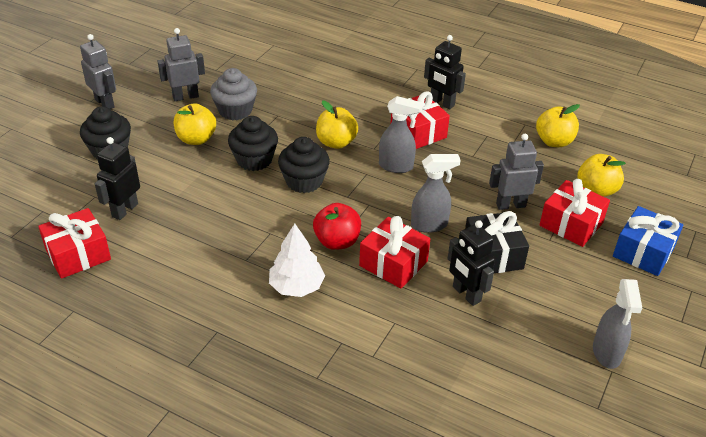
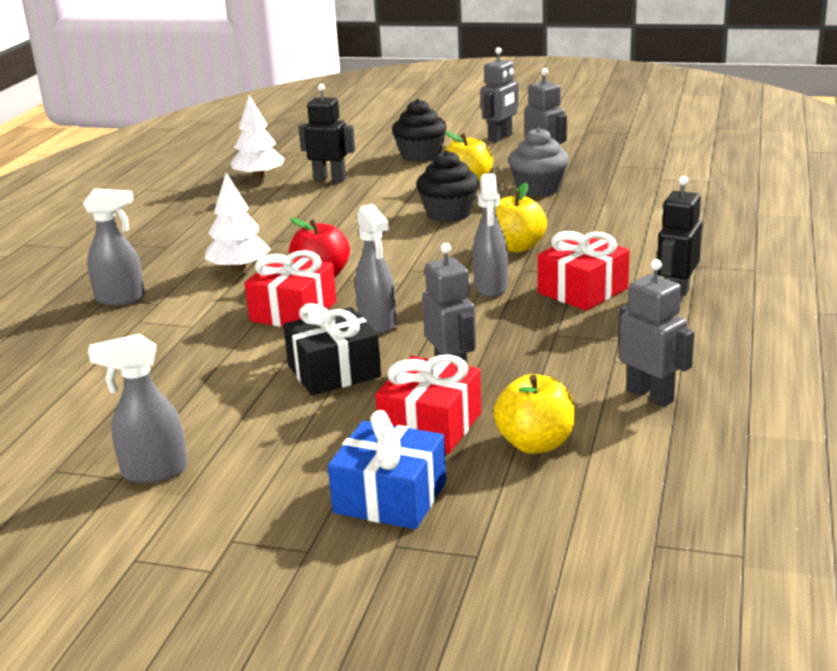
camera: 80 degrees right, 15 degrees down
(78, 254) = (259, 177): red gift -> white tree
(304, 181) = (424, 243): black cupcake -> none
(322, 367) = (121, 299): none -> grey spray bottle
(466, 294) = (250, 361): black robot -> none
(554, 141) = (650, 395): yellow apple -> grey robot

